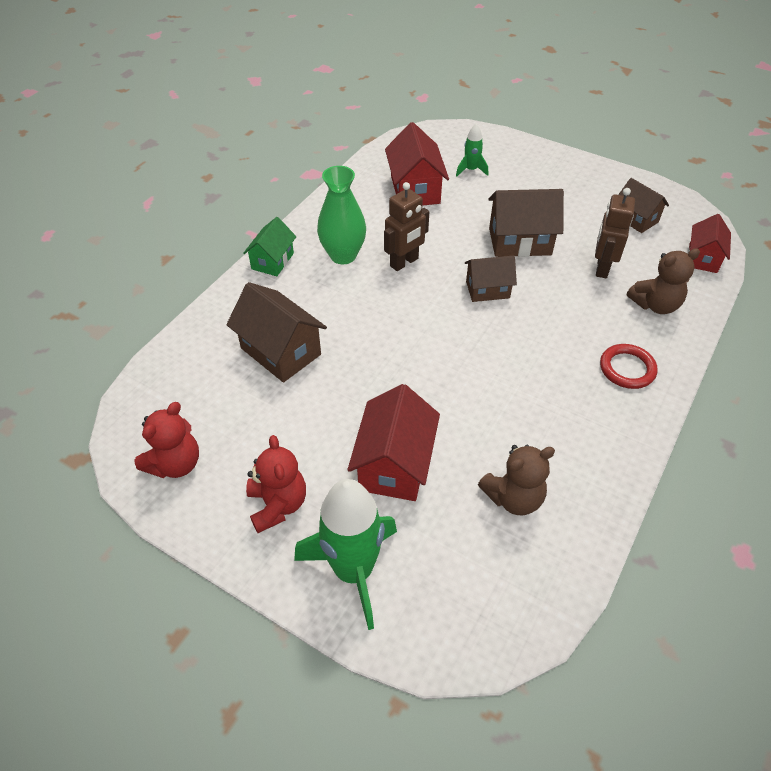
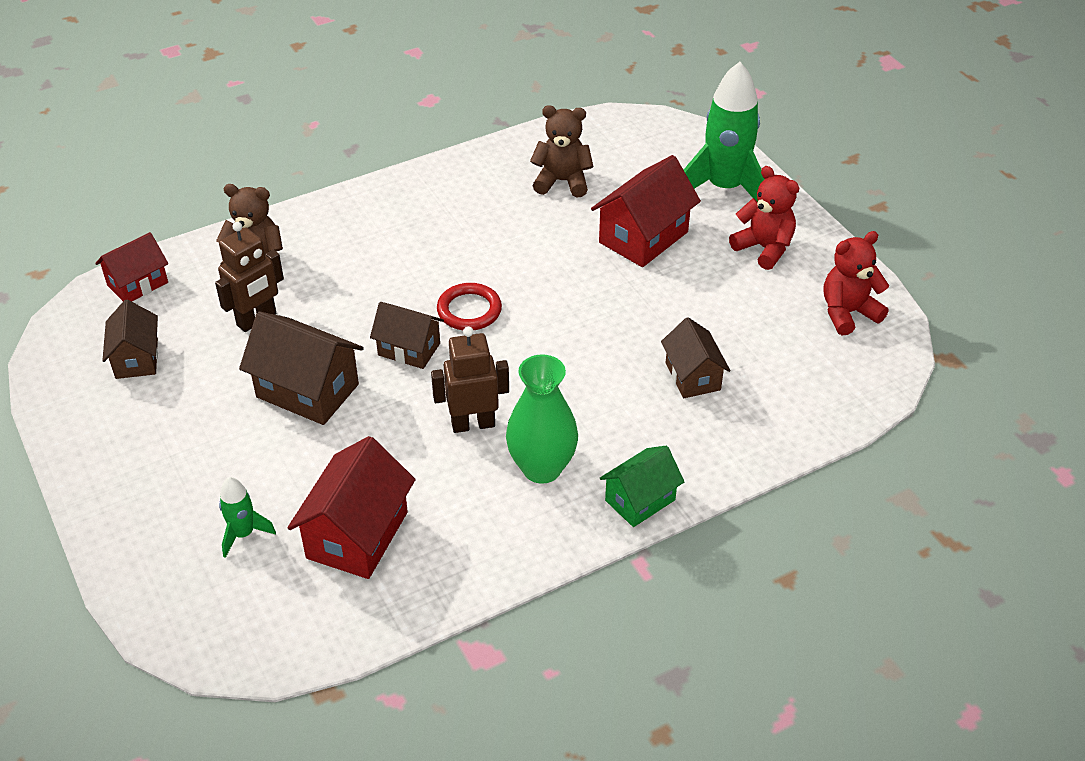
camera: 150 degrees left, 5 degrees down
(278, 505) = (764, 248): red teddy bear -> red teddy bear turned 120 degrees clockwise
(280, 351) = (693, 376): brown house -> brown house, size x0.64
(627, 369) = (360, 223): red ring -> red ring (469, 310)

